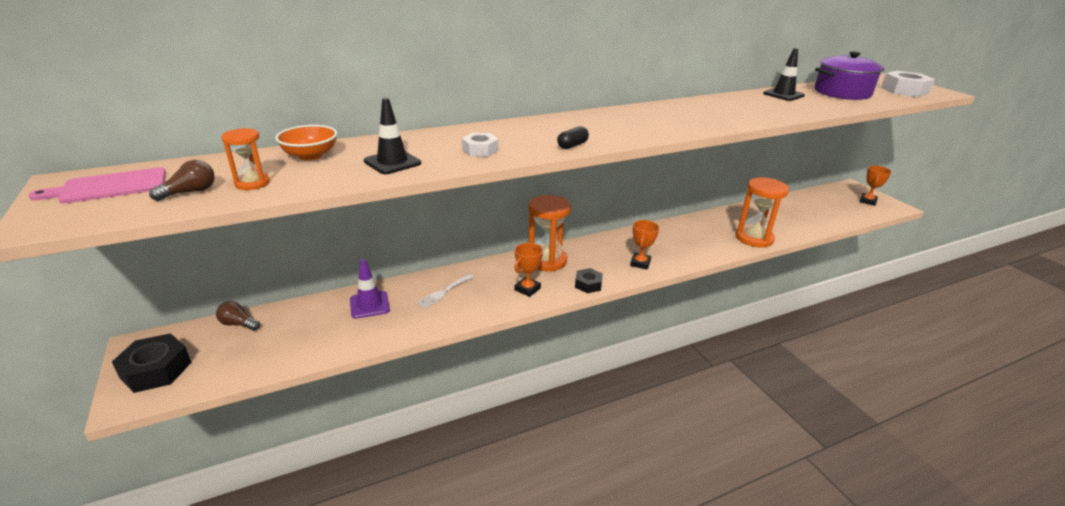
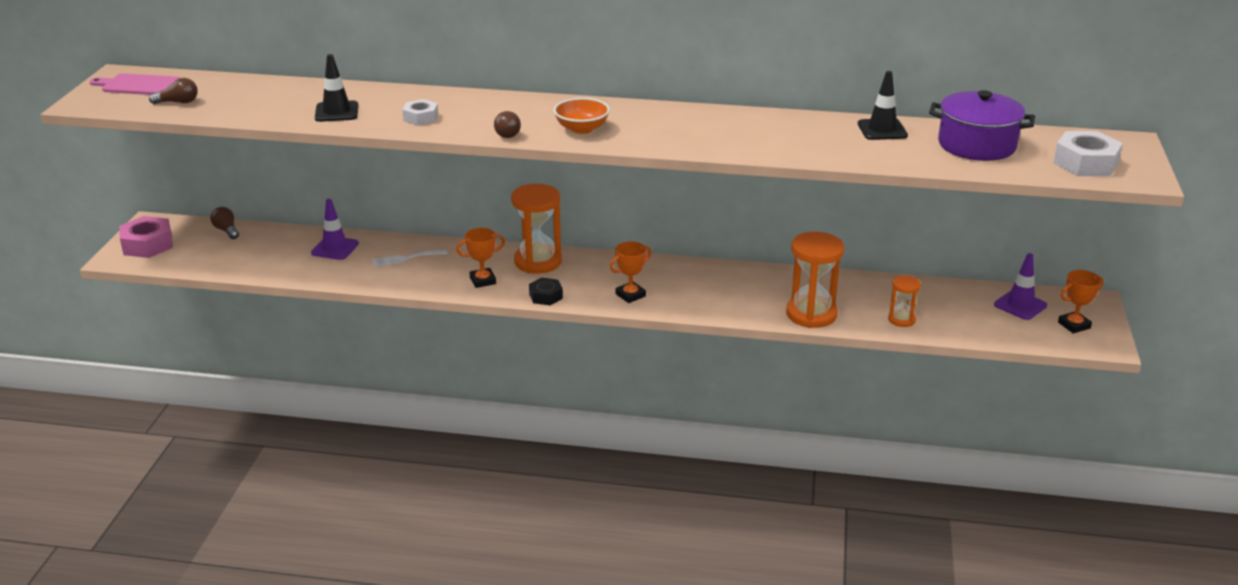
camera: 35 degrees right, 0 degrees up
(156, 370) = (147, 244): black nut -> pink nut
(252, 183) = (222, 105): orange hourglass -> orange hourglass (901, 320)
(310, 155) = (288, 90): orange bowl -> orange bowl (582, 129)
(572, 145) = (507, 133): black capsule -> brown light bulb
(830, 198) = (1020, 305): none -> purple traffic cone

